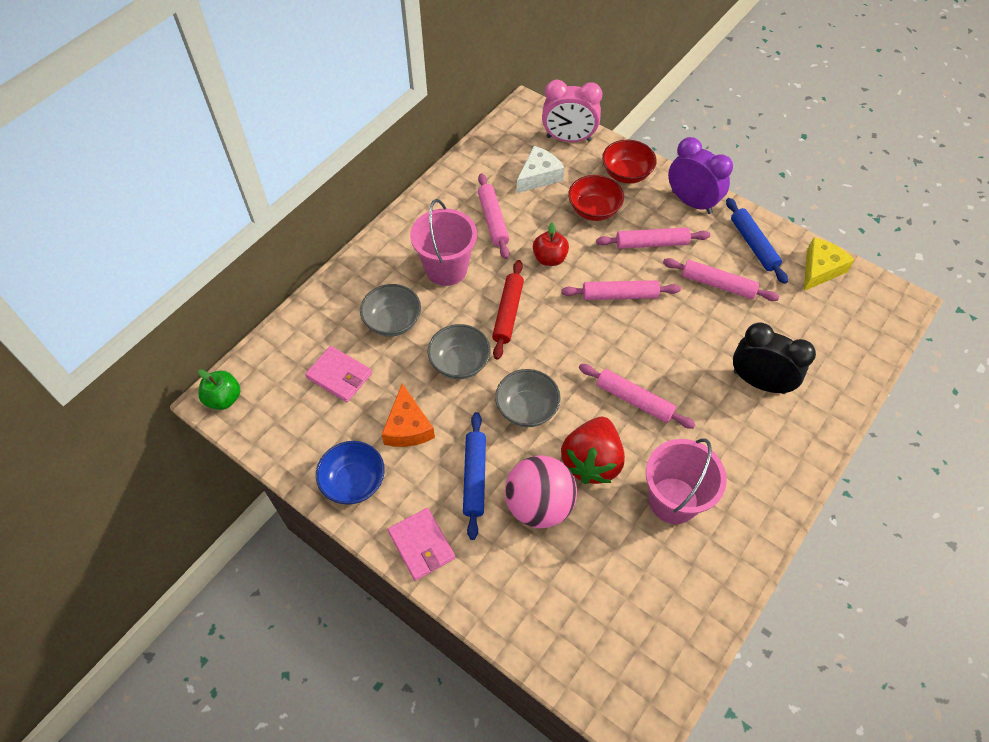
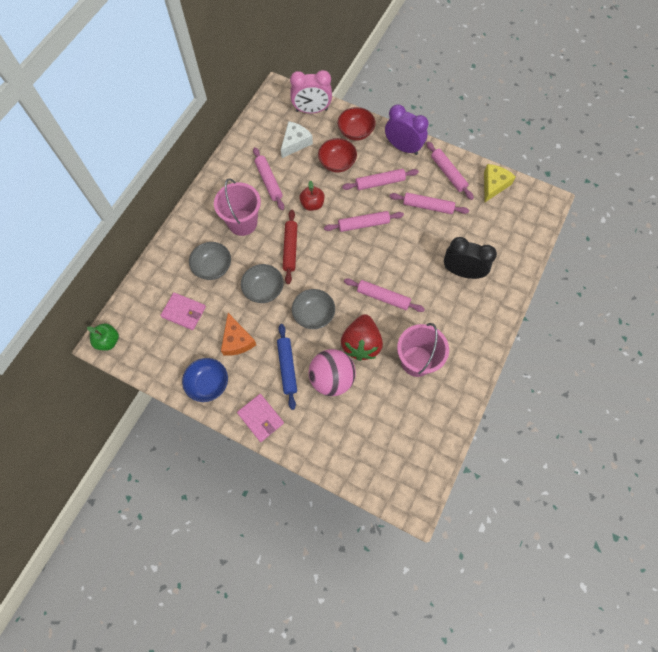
camera: 10 degrees left, 10 degrees up
(753, 245) = (448, 173): blue rolling pin -> pink rolling pin

